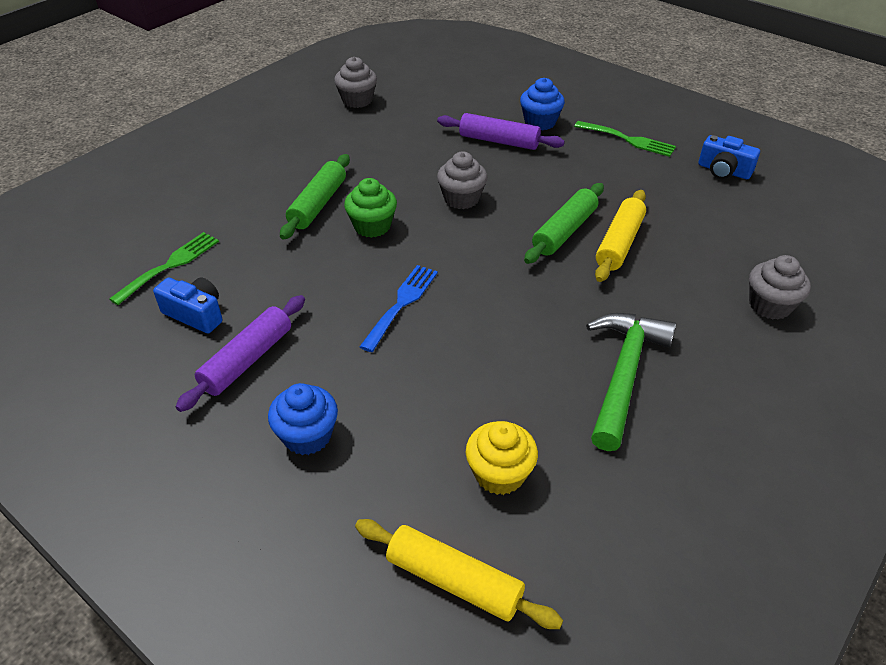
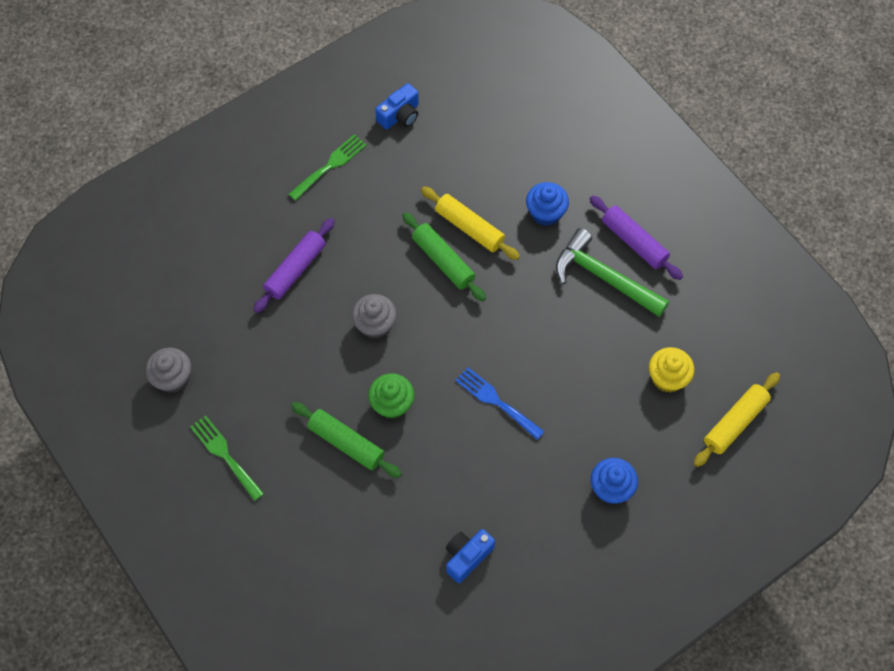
camera: 75 degrees left, 20 degrees up
(170, 265) = (398, 575): green fork -> green fork (225, 455)
(247, 360) = (529, 521): purple rolling pin -> purple rolling pin (634, 242)
(540, 122) = (275, 225): blue cupcake -> blue cupcake (545, 213)
(770, 305) = (563, 161): grey cupcake -> none

